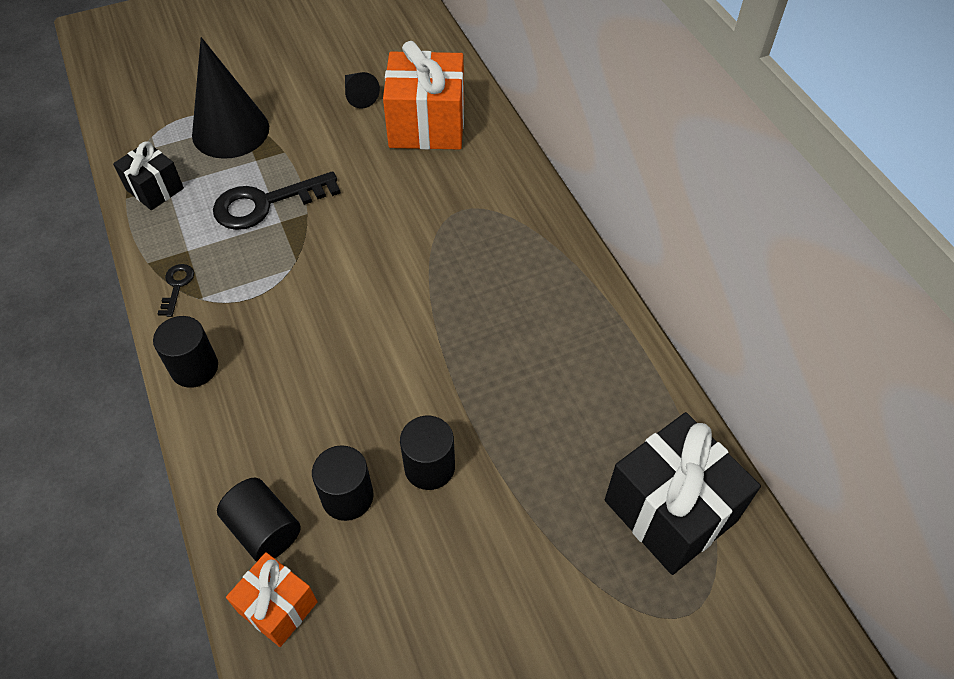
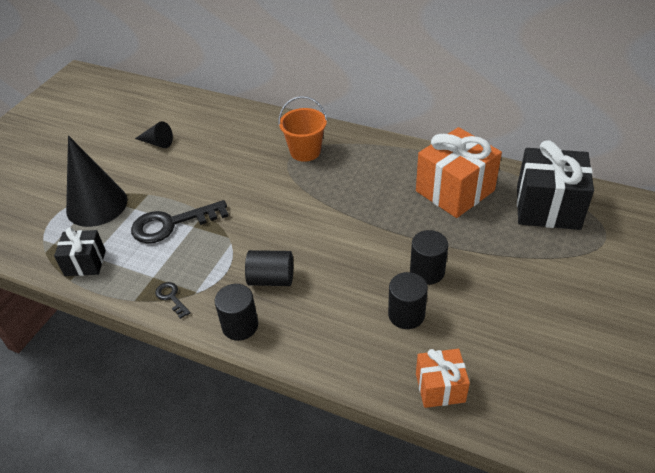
camera: 40 degrees left, 10 degrees down
(264, 529) = (385, 363): black cylinder -> black cylinder (271, 279)
(265, 203) = (171, 224): black key -> black key turned 45 degrees clockwise
(427, 125) = (217, 133): orange gift -> orange gift (455, 191)
(487, 214) = (305, 151): none -> orange bucket

